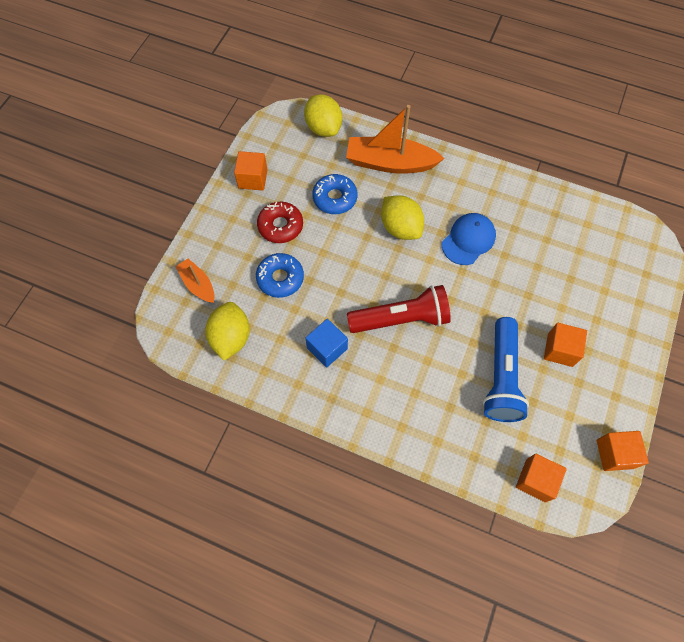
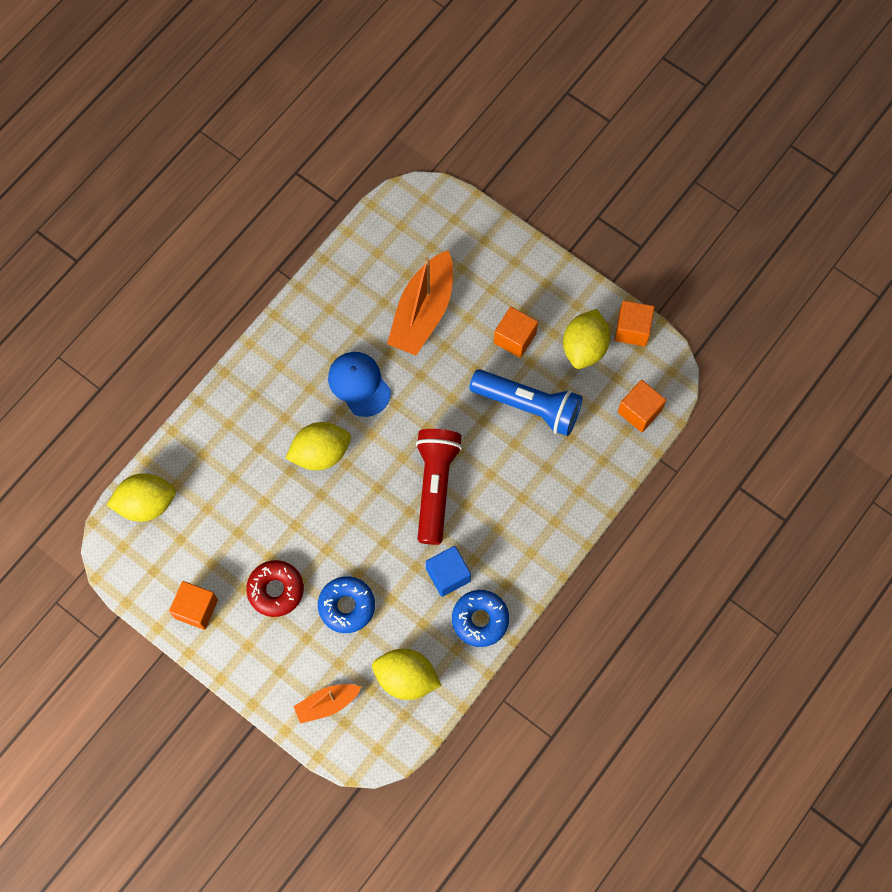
camera: 75 degrees left, 5 degrees up
(335, 198) = (256, 517): blue donut -> blue donut (480, 620)
(390, 163) = (226, 439): orange boat -> orange boat (423, 312)
(577, 413) = (584, 348): none -> yellow lemon

